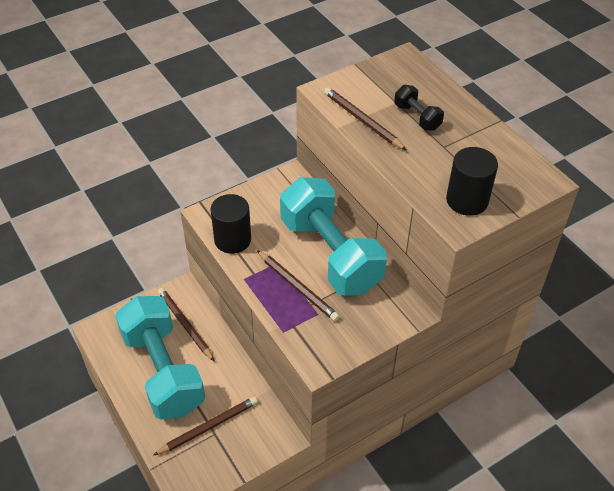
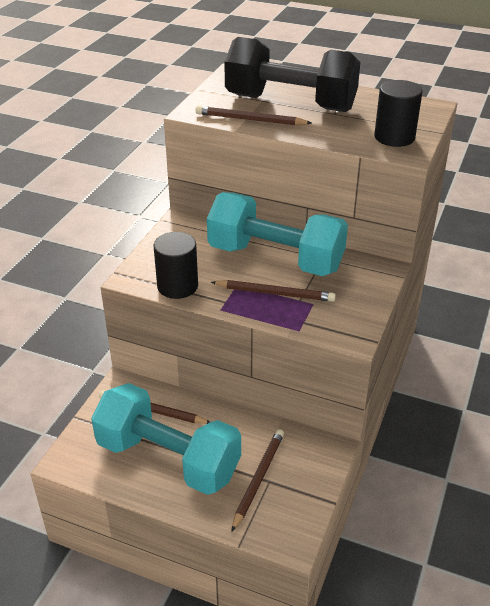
camera: 35 degrees left, 10 degrees down
(417, 117) = (290, 103): black dumbbell -> black dumbbell, size x2.40

